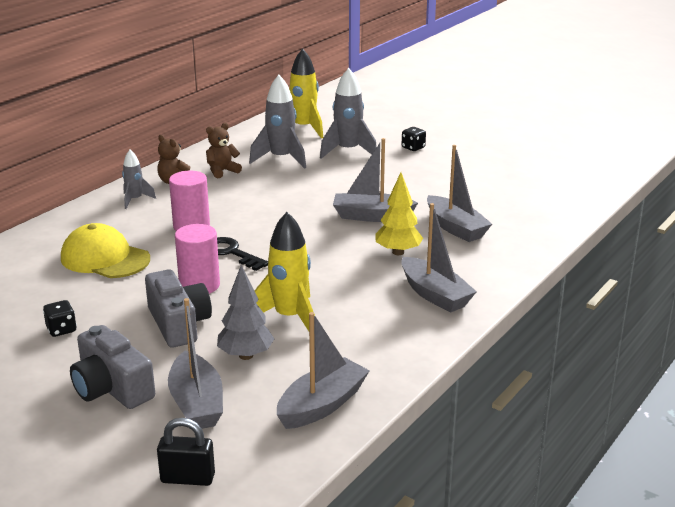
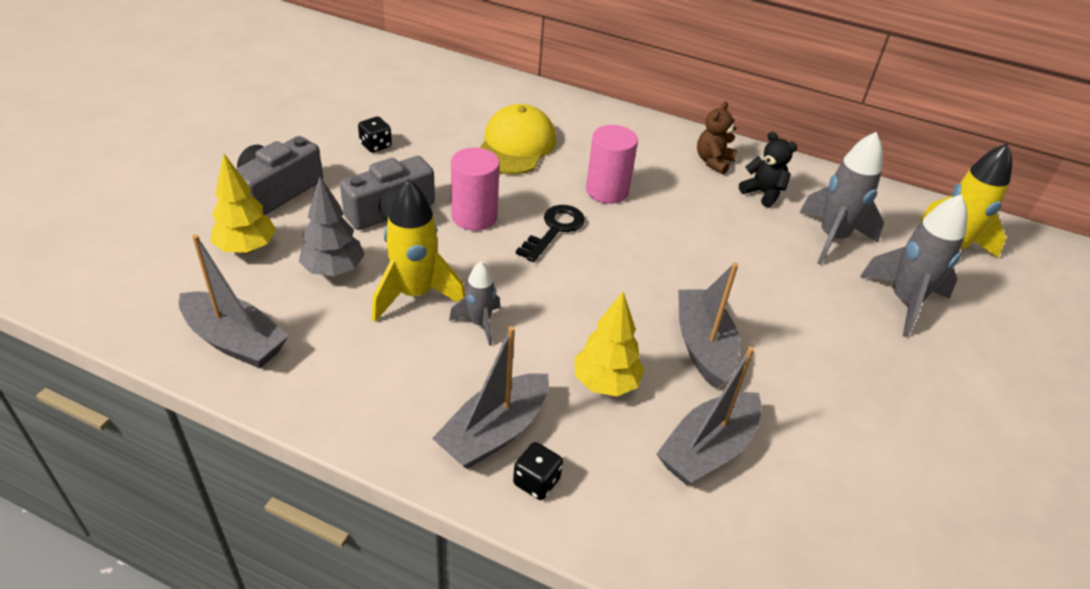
camera: 75 degrees right, 15 degrees up
(135, 200) = (653, 142): grey rocket -> grey rocket (479, 323)
(187, 478) = (126, 260): black padlock -> none
(196, 403) = (246, 248): grey boat -> yellow tree
(222, 171) = (763, 193): brown teddy bear -> black teddy bear
(413, 148) = (974, 379): black dice -> black dice (536, 482)

